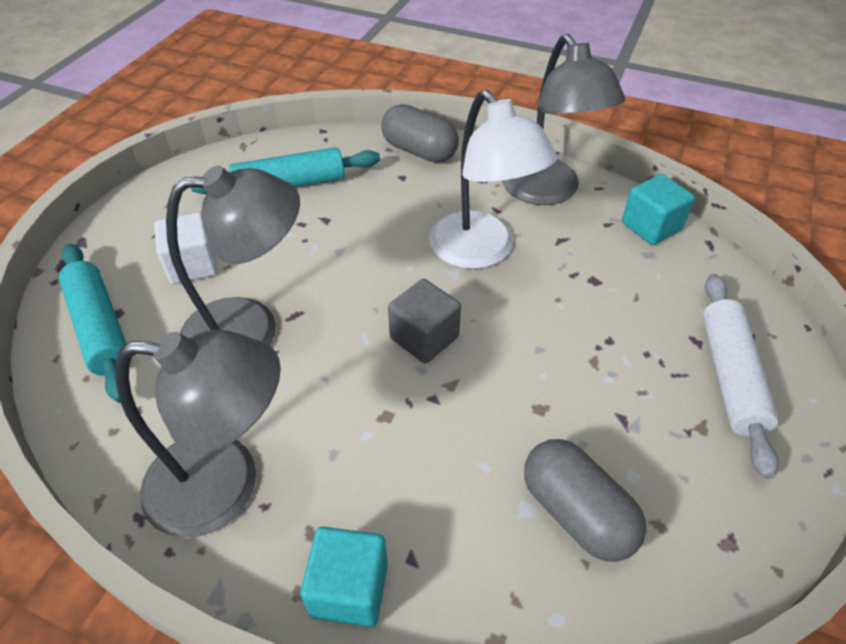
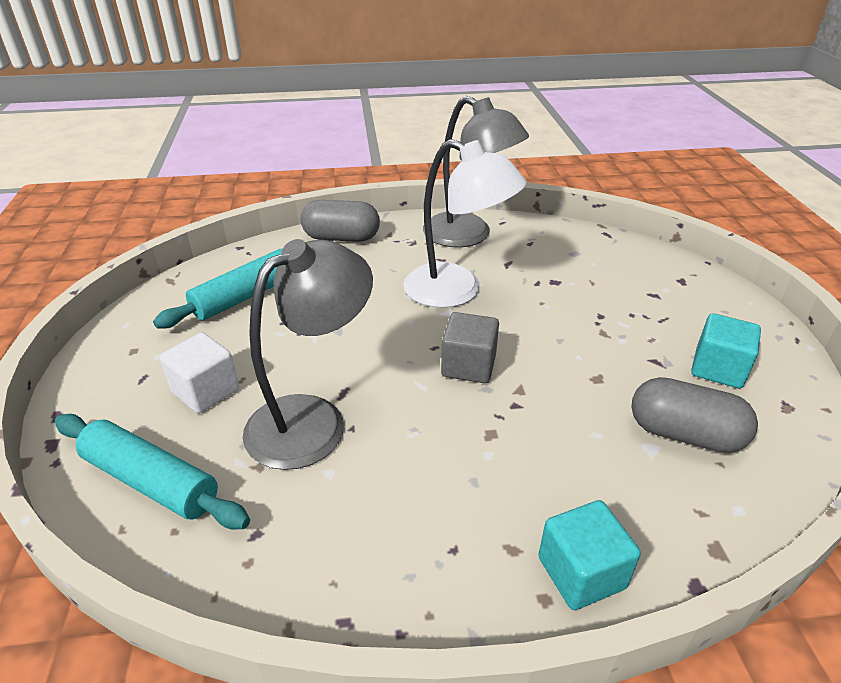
camera: 30 degrees left, 10 degrees down
(225, 485) = (403, 551): grey lamp -> none
(651, 226) = (560, 235): turquoise cube -> turquoise cube (718, 369)
(730, 377) = (694, 308): white rolling pin -> none

